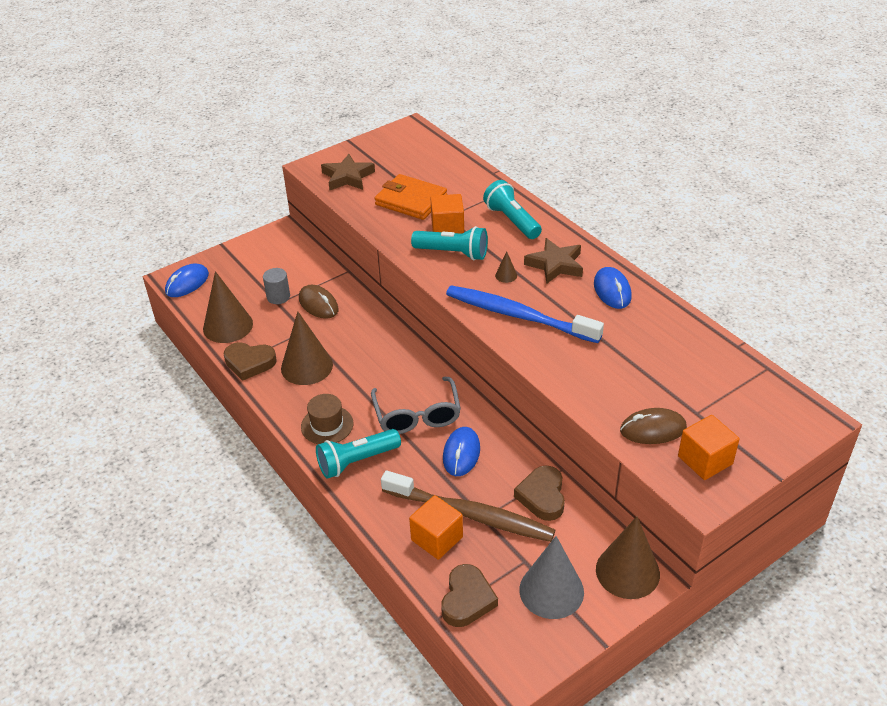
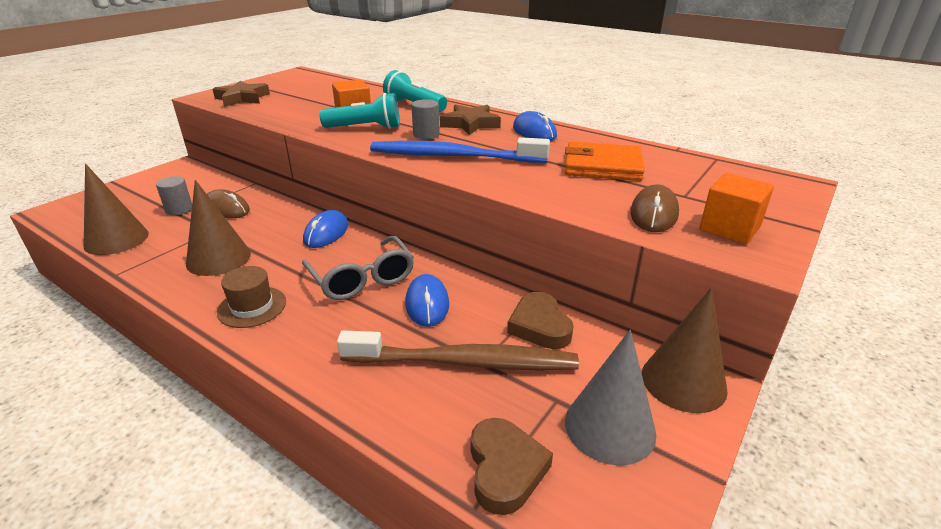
camera: 20 degrees left, 10 degrees down
(187, 283) = (67, 213): blue mouse -> blue mouse (326, 233)
(249, 363) = (144, 266): brown heart -> none
(357, 461) = (298, 336): turquoise flashlight -> none
(411, 200) = (311, 104): orange wallet -> orange wallet (602, 166)
(437, 538) = (431, 399): orange cube -> none
(506, 275) = (426, 134): brown cone -> grey cylinder
(653, 429) = (654, 214): brown mouse -> brown mouse turned 45 degrees counterclockwise

